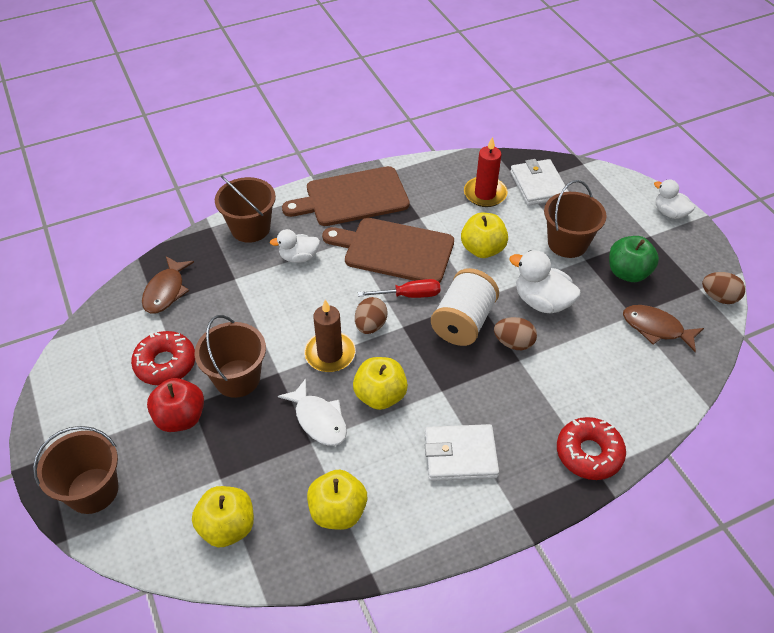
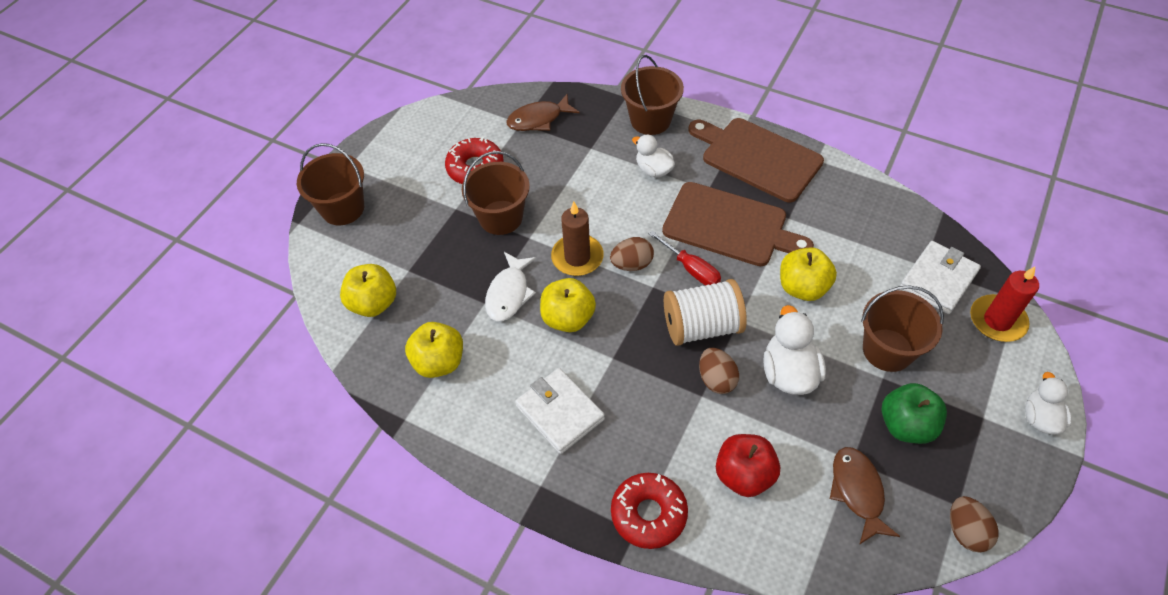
camera: 55 degrees right, 5 degrees up
(180, 418) = (438, 211): red apple -> red apple (744, 475)
(394, 250) = (730, 225): brown cutting board -> brown cutting board turned 135 degrees clockwise
(485, 194) = (875, 246): red candle -> red candle (997, 320)

